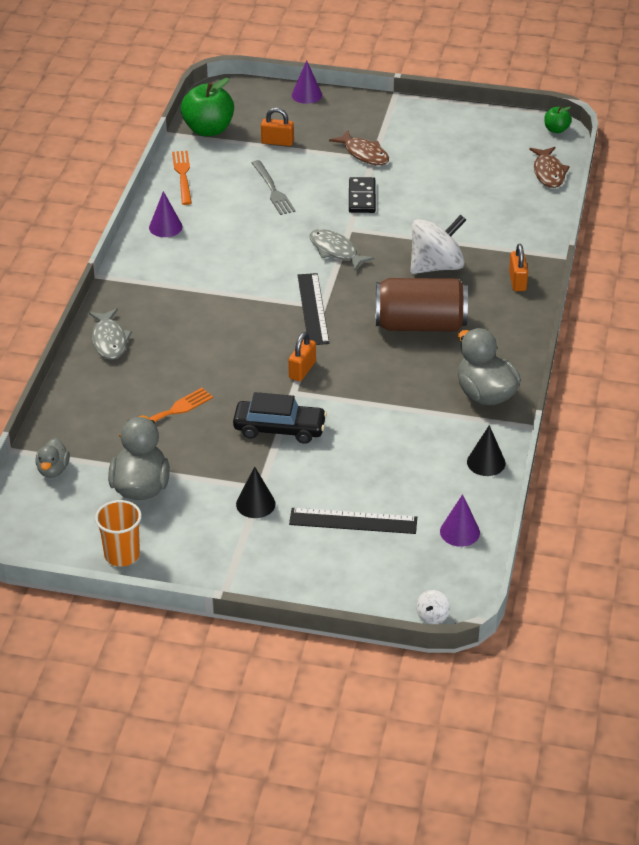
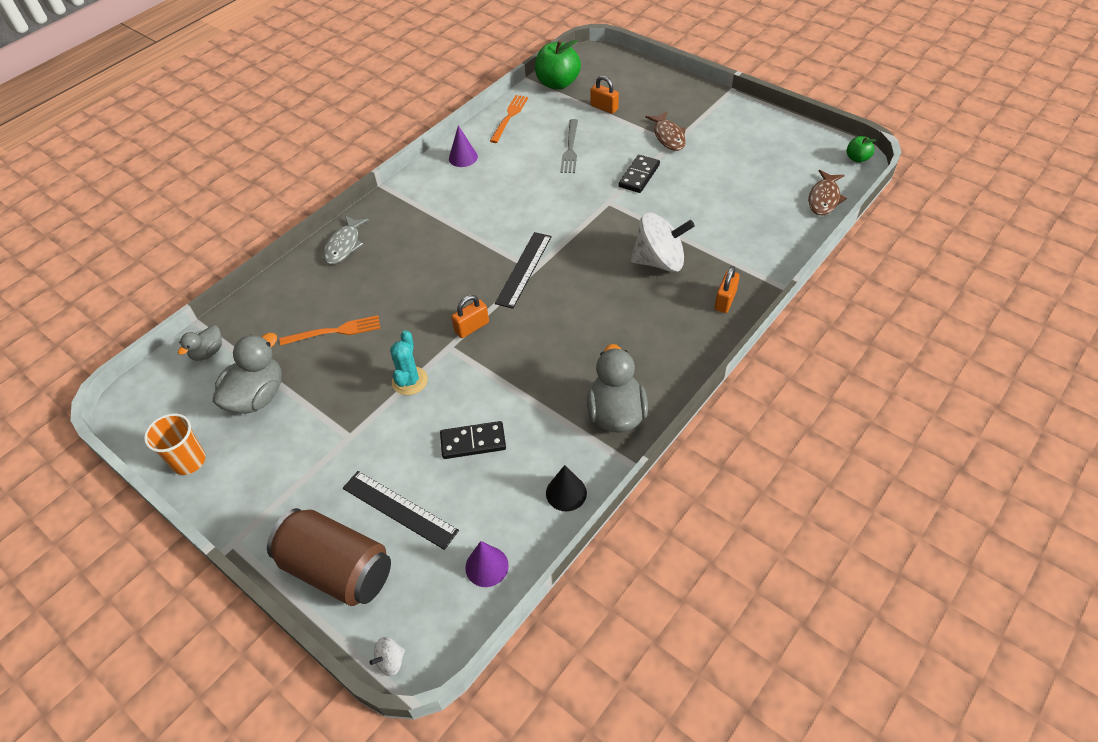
camera: 30 degrees right, 10 degrees up
(255, 504) = (332, 453): black cone -> none
(279, 429) = (410, 381): black car -> turquoise cactus
(306, 95) = (656, 73): purple cone -> none
(335, 251) = (582, 219): grey fish -> none
(377, 454) = (473, 442): none -> black domino
(420, 325) = (605, 316): brown can -> brown can (337, 569)

